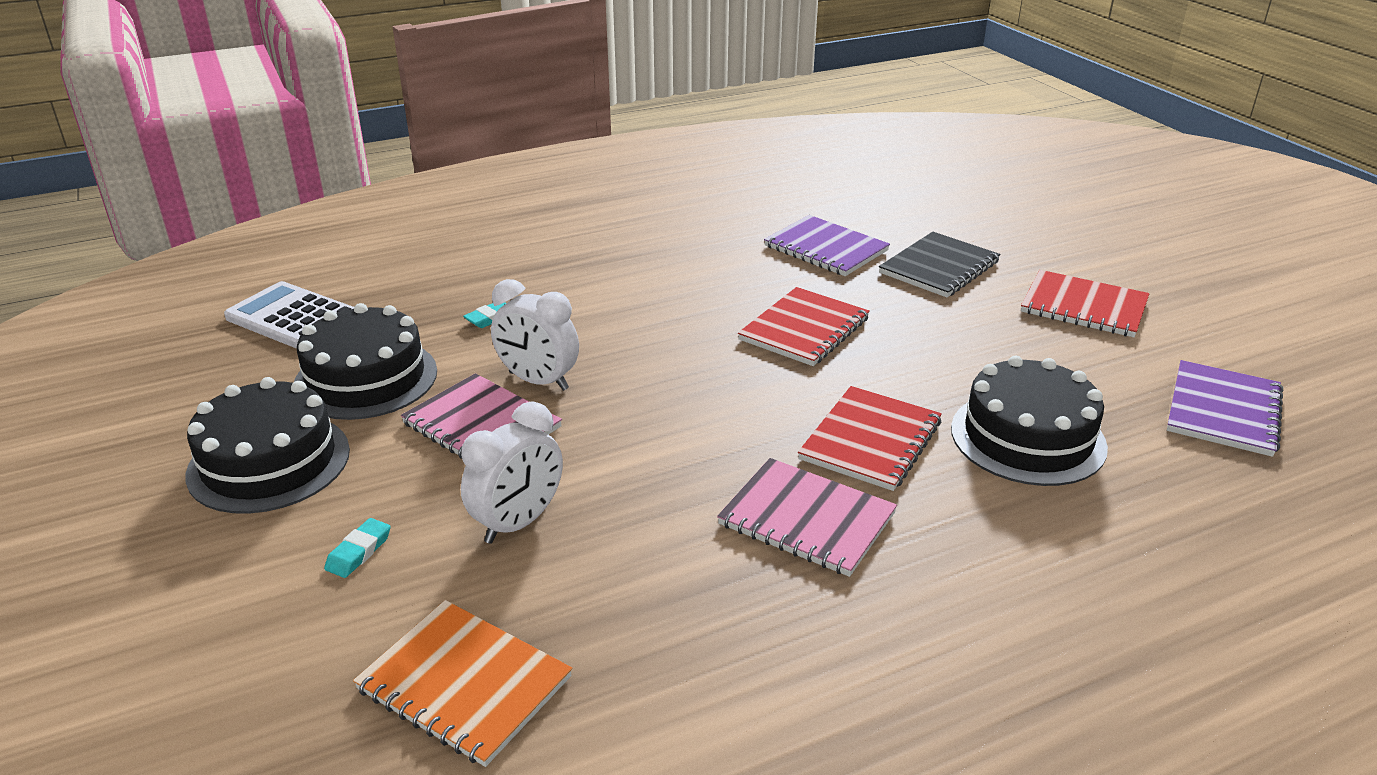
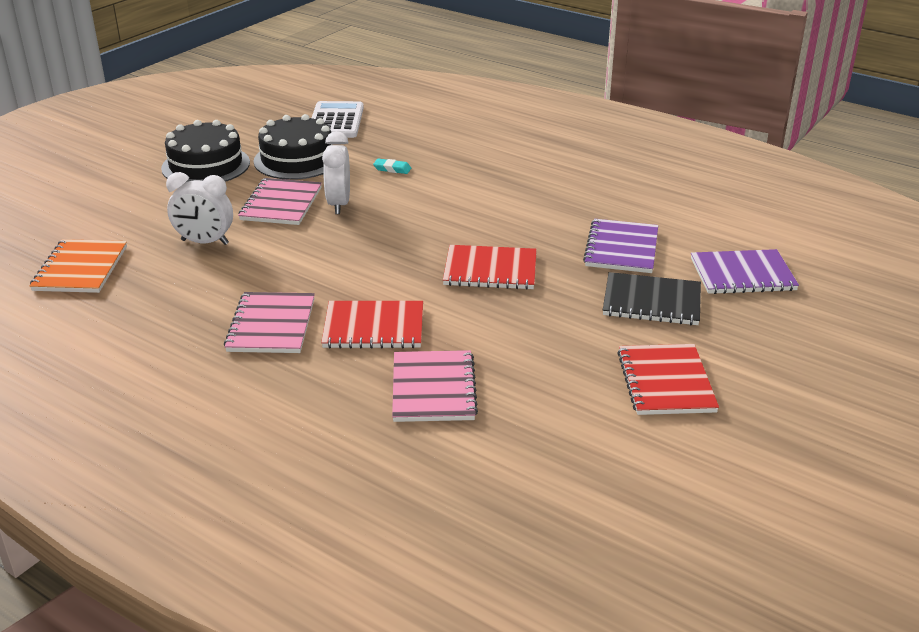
camera: 60 degrees right, 0 degrees up
(359, 552) = (154, 211): turquoise eraser -> none
(1027, 437) = (433, 388): black cake -> pink notebook
(1223, 410) = (560, 477): purple notebook -> purple notebook (742, 274)

